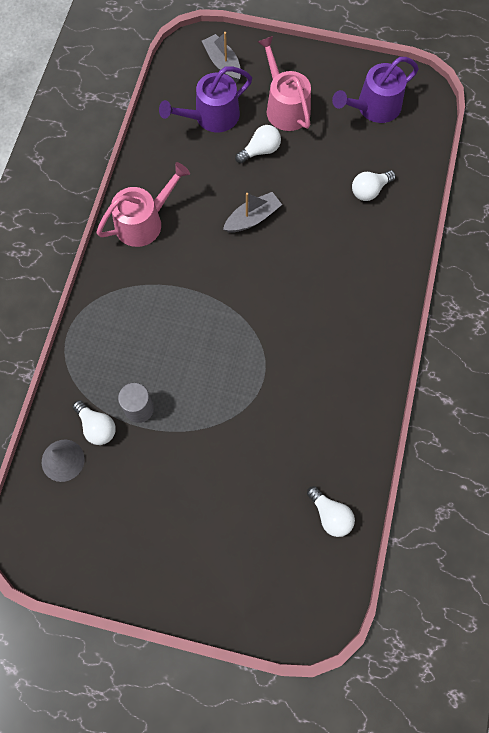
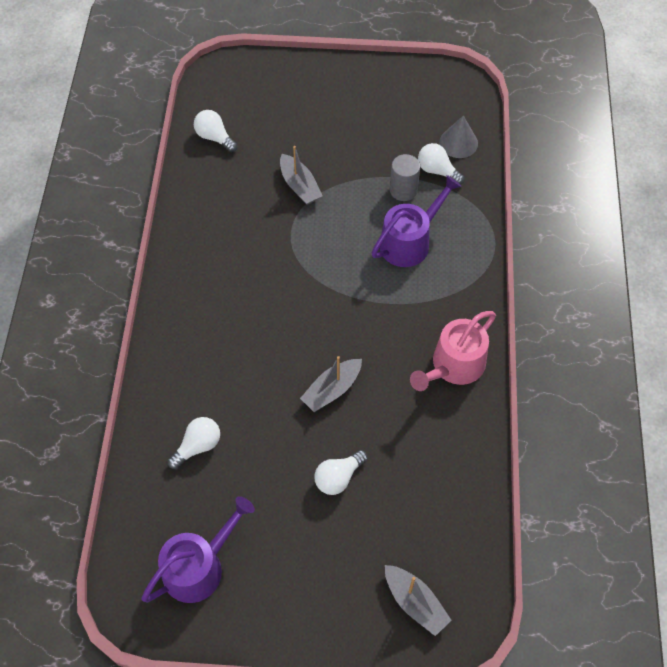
camera: 170 degrees right, 10 degrees down
(211, 116) = (410, 515): purple watering can -> purple watering can (409, 241)
(246, 433) = (299, 186): none -> grey boat
(285, 107) = (317, 547): pink watering can -> none

